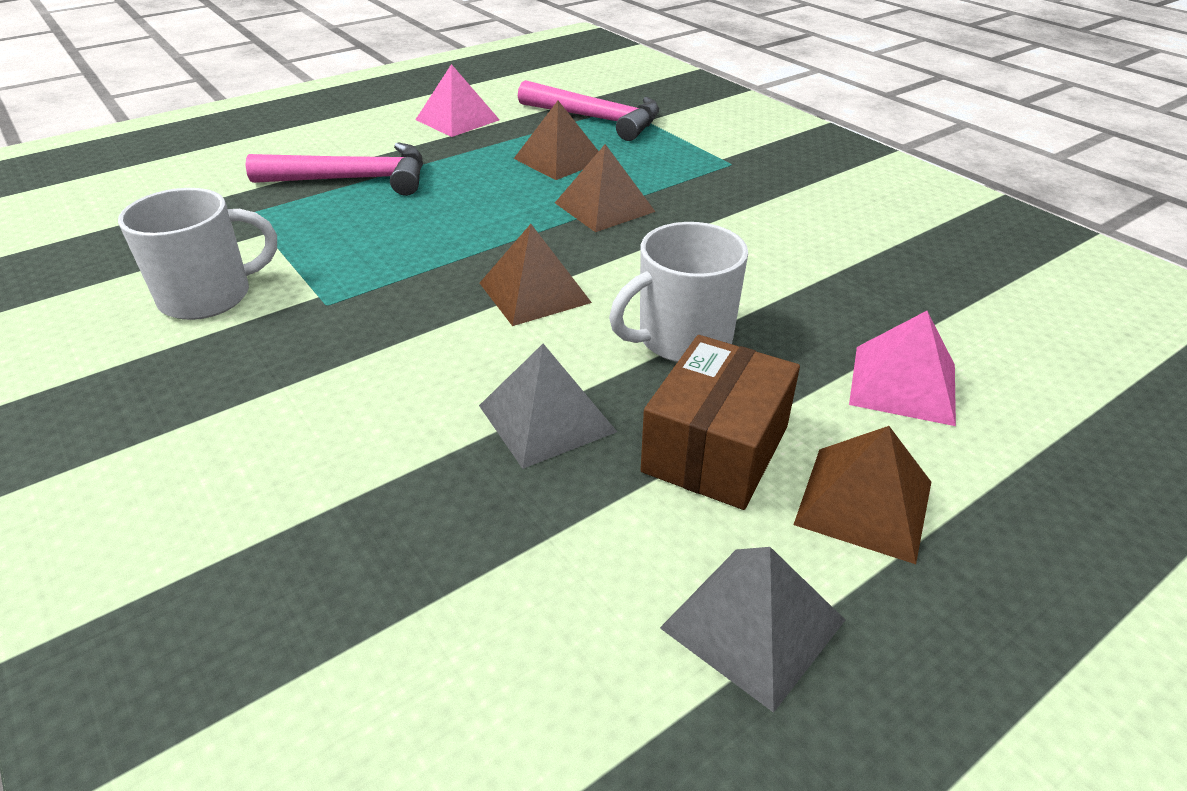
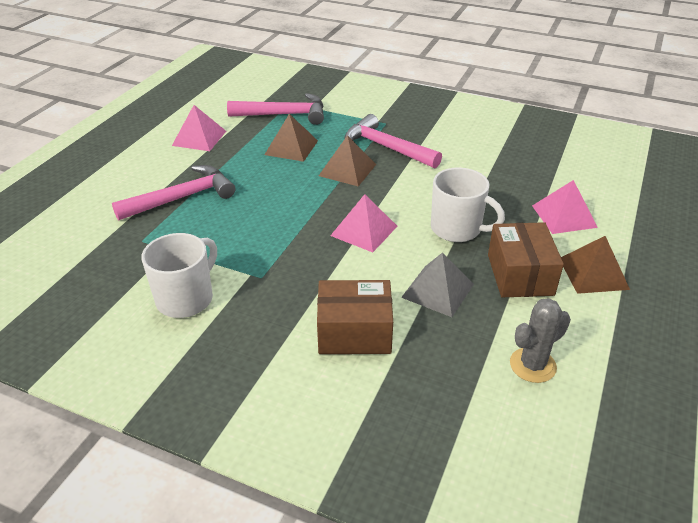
camera: 30 degrees left, 0 degrees up
(353, 428) = (354, 332): none -> brown box
(534, 292) = (364, 230): brown pyramid -> pink pyramid
(570, 614) = (532, 365): none -> grey cactus
(682, 339) = (457, 229): white mug -> white mug turned 90 degrees counterclockwise
(696, 194) = (386, 148): none -> pink hammer
(753, 623) = (597, 337): grey pyramid -> none

